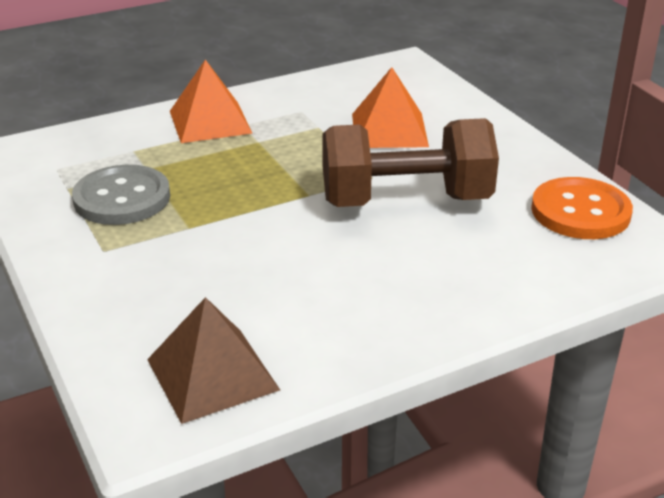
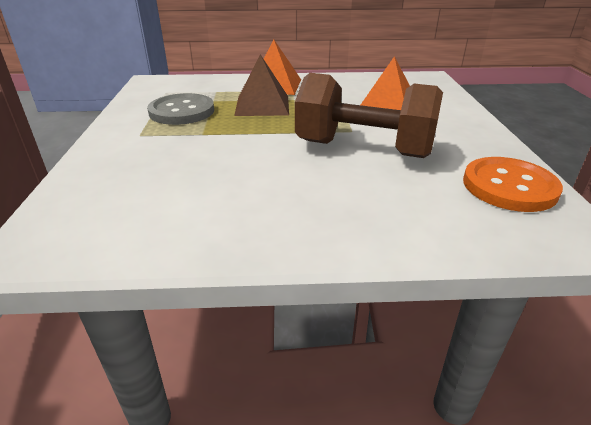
camera: 25 degrees right, 0 degrees up
(212, 374) = (111, 226): brown pyramid -> brown pyramid (262, 105)

